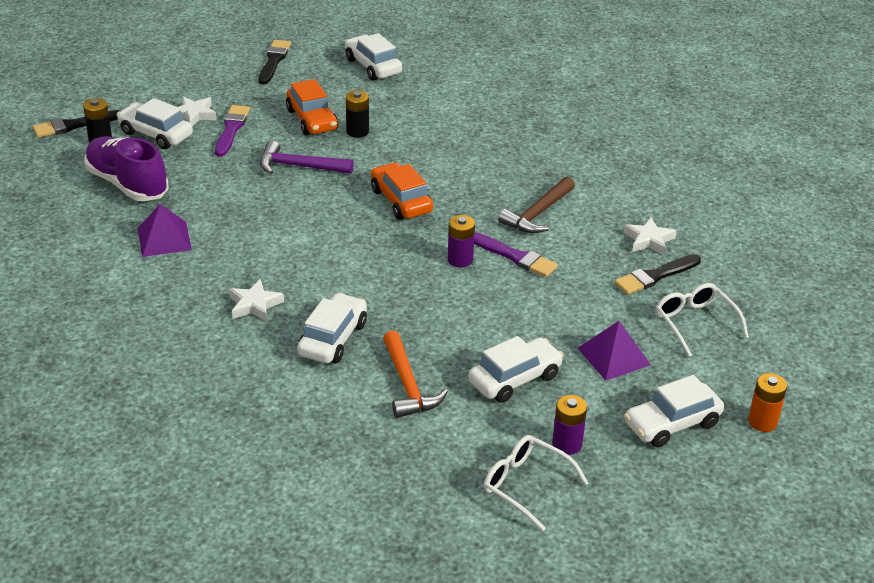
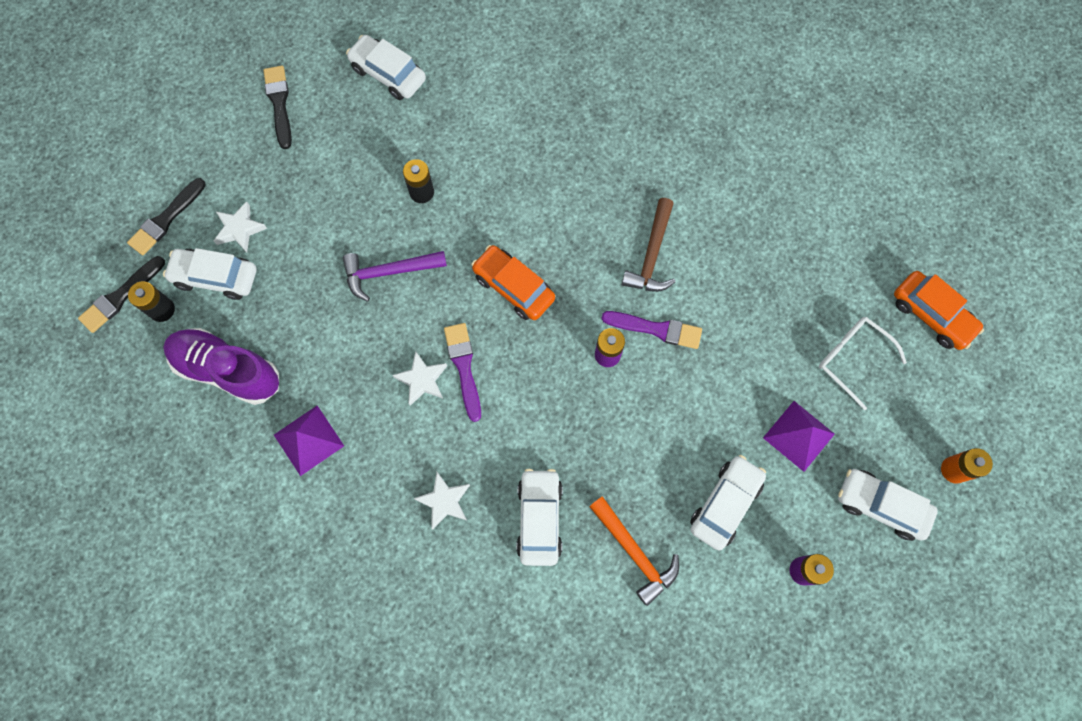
camera: 20 degrees left, 35 degrees up
(231, 129) = (291, 238): purple brush -> purple brush (464, 367)
(312, 120) = (366, 190): orange car -> orange car (931, 315)
(525, 485) = (789, 638): white glasses -> none
(649, 240) = (768, 254): white star -> white star (422, 380)
(655, 276) = (793, 305): black brush -> black brush (166, 219)
(672, 424) = (880, 506): white car -> white car turned 75 degrees clockwise

